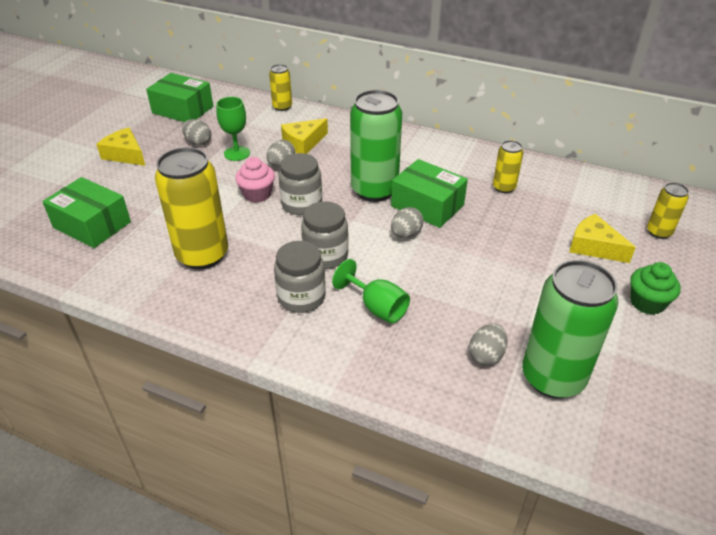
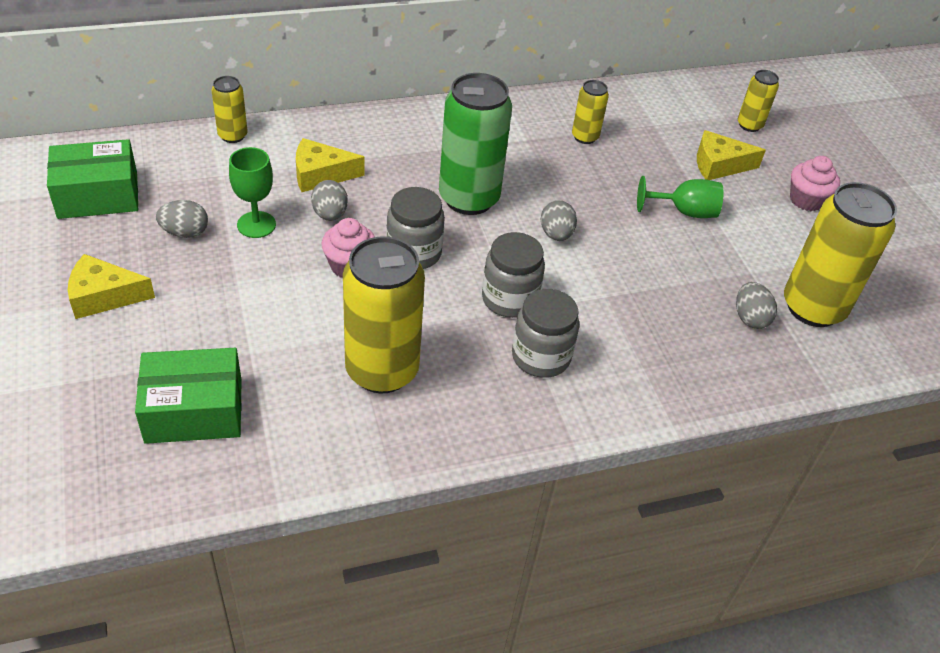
camera: 45 degrees left, 5 degrees up
(303, 143) = (321, 174): yellow cheese -> yellow cheese turned 75 degrees clockwise
(377, 307) = (618, 326): green goblet -> green goblet (684, 212)
(427, 205) = (539, 191): green box -> none
(552, 377) = (813, 307): green can -> yellow can
(647, 303) = (806, 200): green cupcake -> pink cupcake

